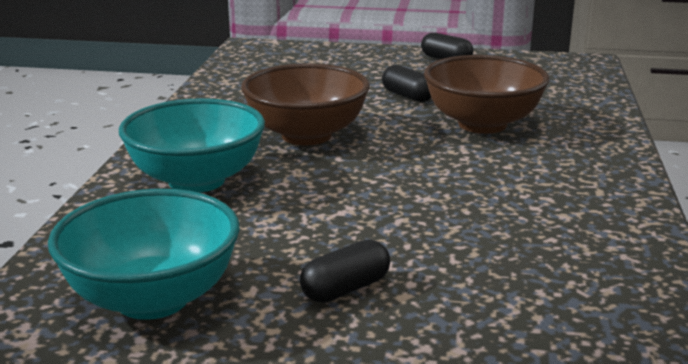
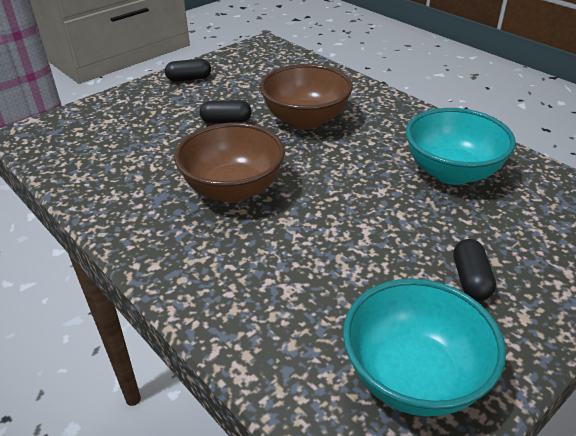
camera: 50 degrees left, 15 degrees up
(196, 181) = (246, 273): turquoise bowl -> turquoise bowl (452, 172)

